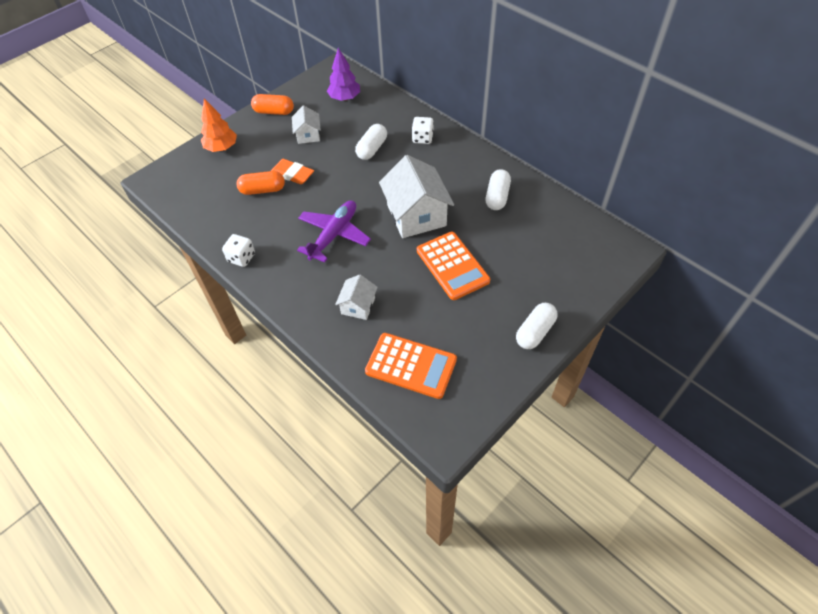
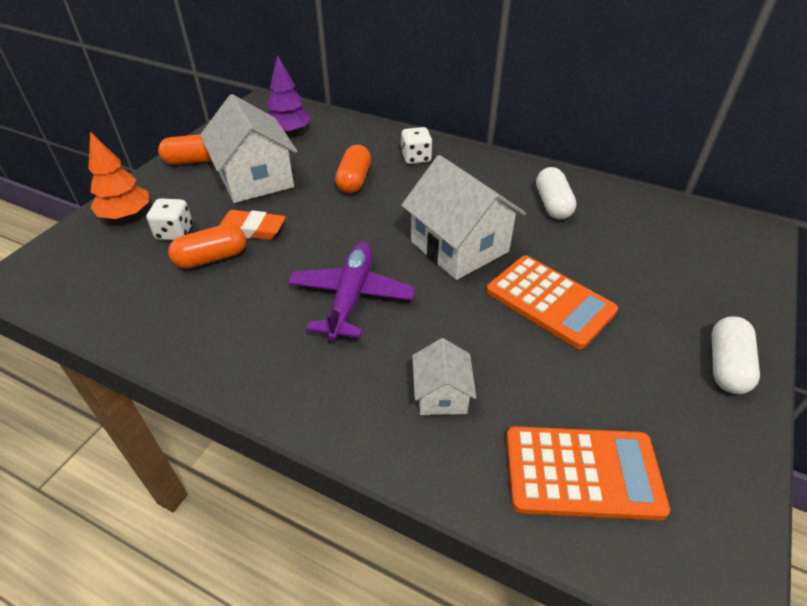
camera: 20 degrees left, 10 degrees down
(241, 258) = (209, 364): white dice -> white dice (175, 232)
(308, 135) = (255, 179): white house -> white house, size x1.92
(372, 149) = (354, 180): white capsule -> orange capsule

